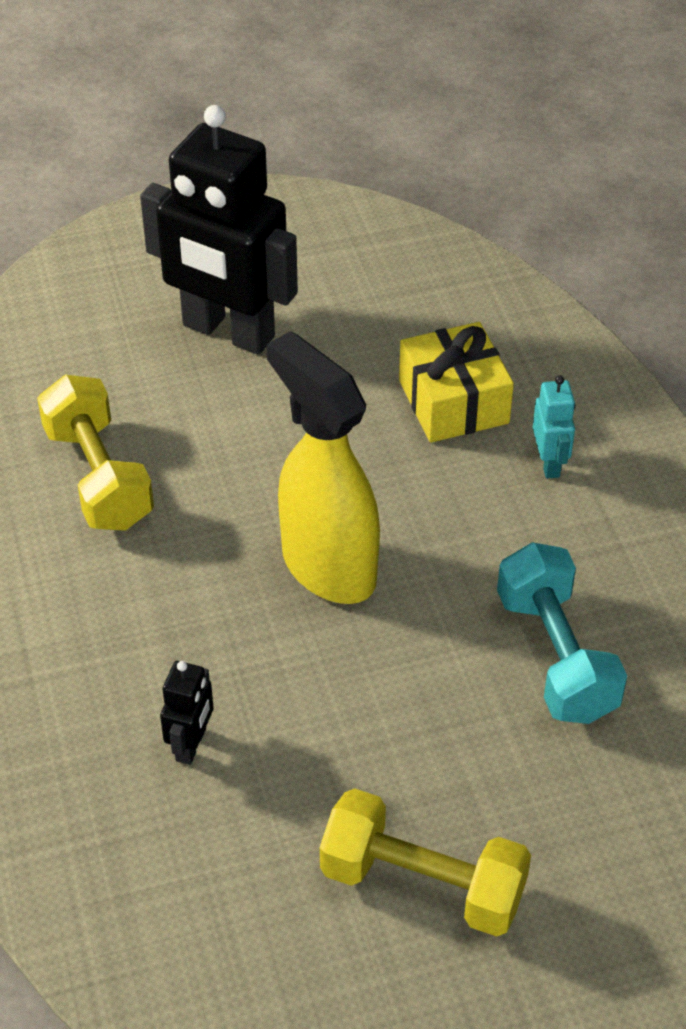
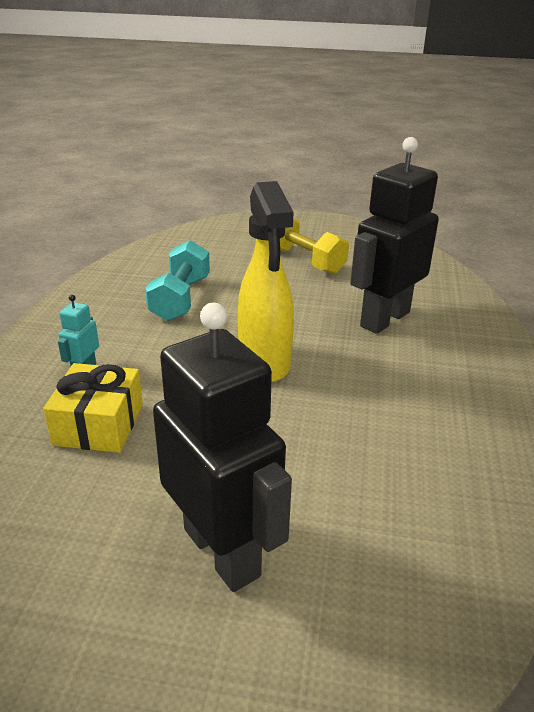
camera: 155 degrees left, 15 degrees down
(98, 477) = (394, 461): yellow dumbbell -> none
(191, 745) = (384, 319): black robot -> black robot, size x2.38

